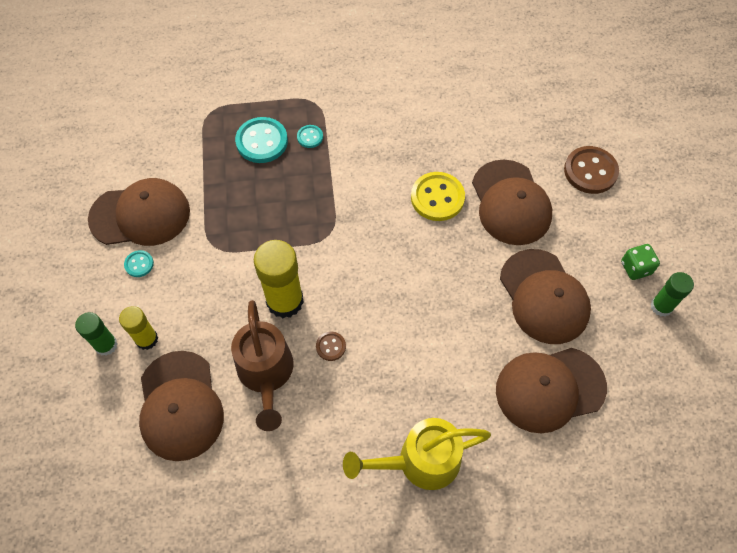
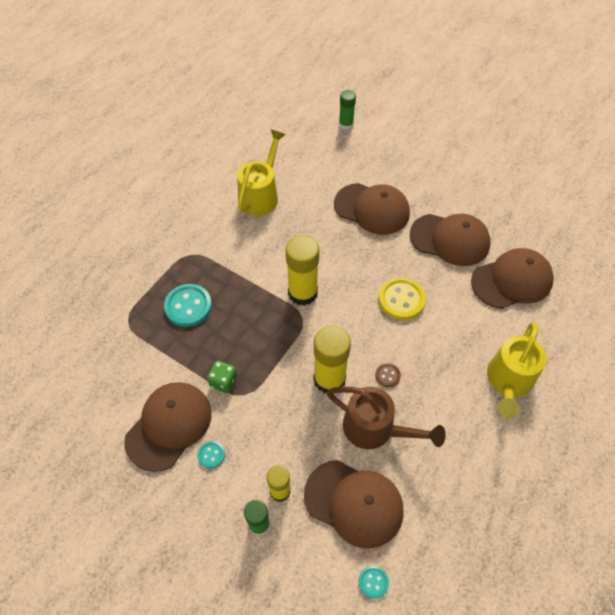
camera: 50 degrees left, 5 degrees down
(310, 137) = (215, 276): turquoise button -> turquoise button (373, 582)
(356, 215) = (302, 293): none -> yellow glue stick
(433, 103) = (261, 194): none -> yellow watering can
(437, 198) = (332, 241): yellow button -> yellow button (401, 300)
(549, 389) = (512, 281): brown cap -> brown cap turned 135 degrees counterclockwise
(590, 171) = (387, 158): brown button -> none
(635, 268) = (468, 185): green dice -> green dice (223, 382)
(661, 306) = (502, 193): green glue stick -> green glue stick (346, 124)

